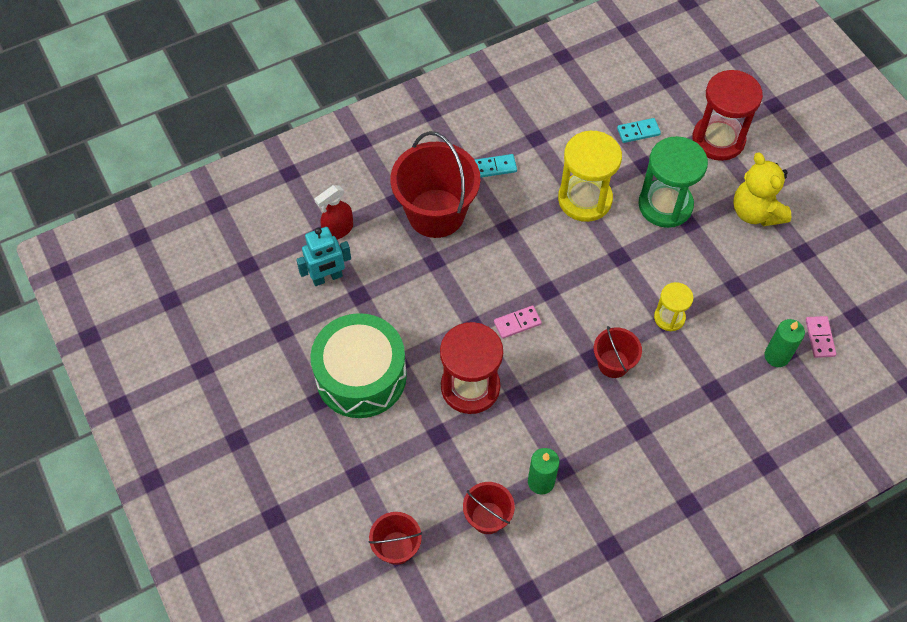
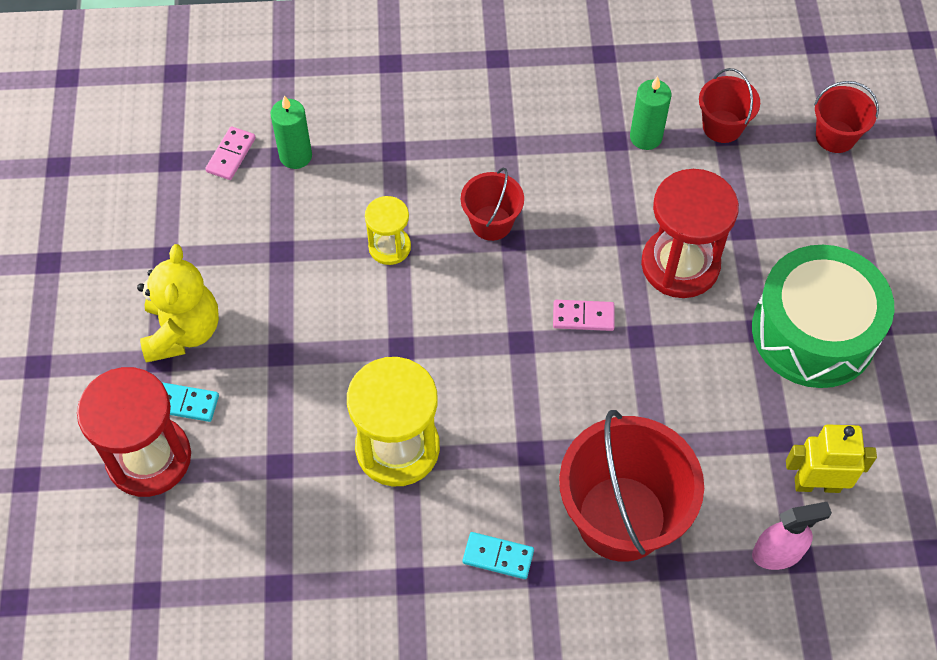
camera: 155 degrees left, 0 degrees up
(327, 278) = (817, 484): turquoise robot -> yellow robot
(338, 230) = (777, 553): red spray bottle -> pink spray bottle
(638, 132) = (252, 522): turquoise domino -> turquoise domino (185, 403)
(665, 205) = (293, 392): green hourglass -> none

